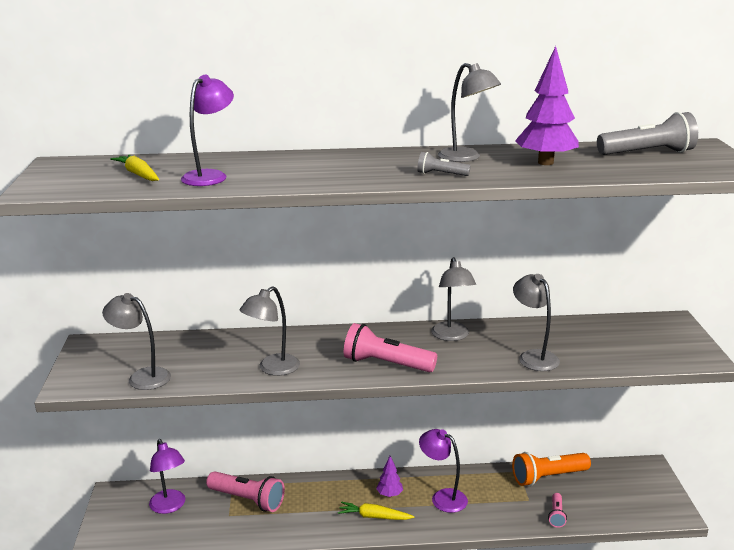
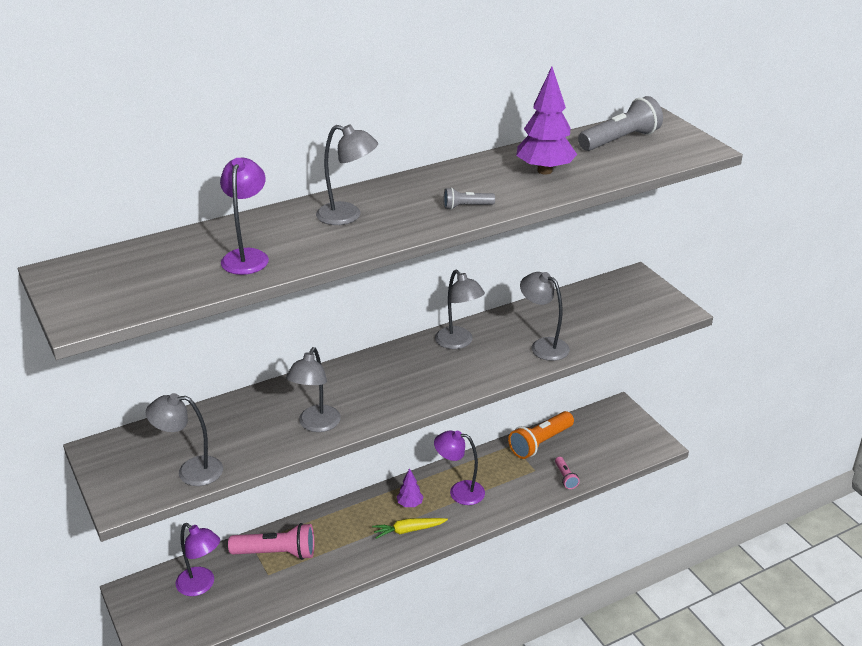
camera: 25 degrees left, 10 degrees up
(138, 174) = (168, 270): yellow carrot -> none
(386, 364) = (419, 390): pink flashlight -> none
(466, 158) = (470, 178): grey lamp -> grey lamp (347, 216)

